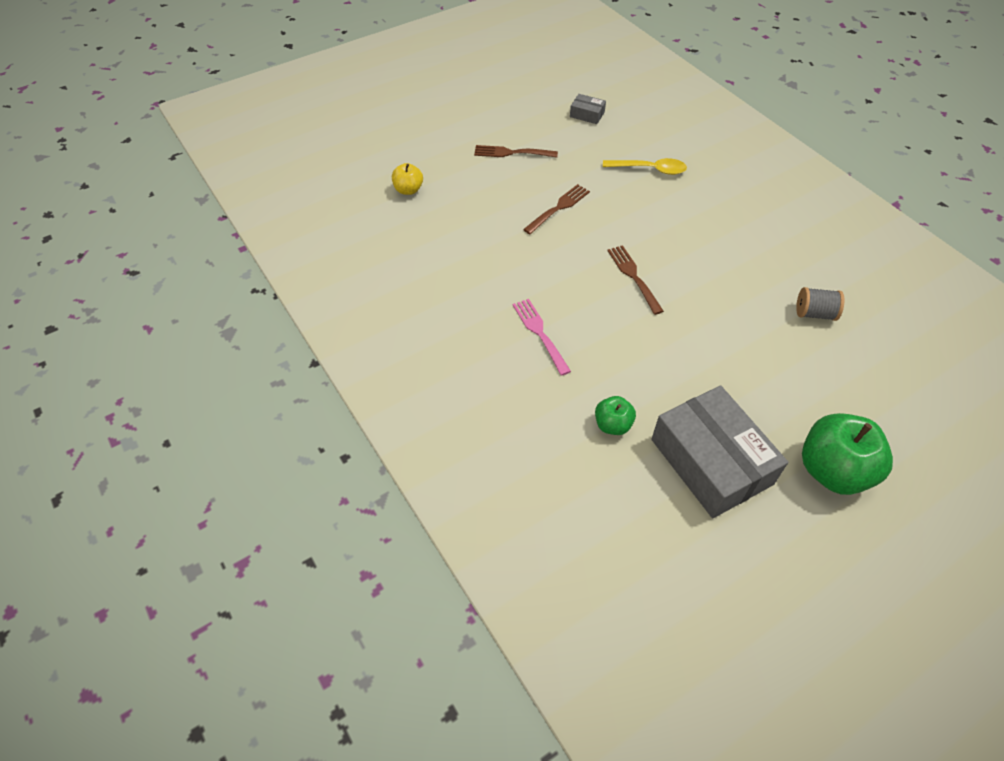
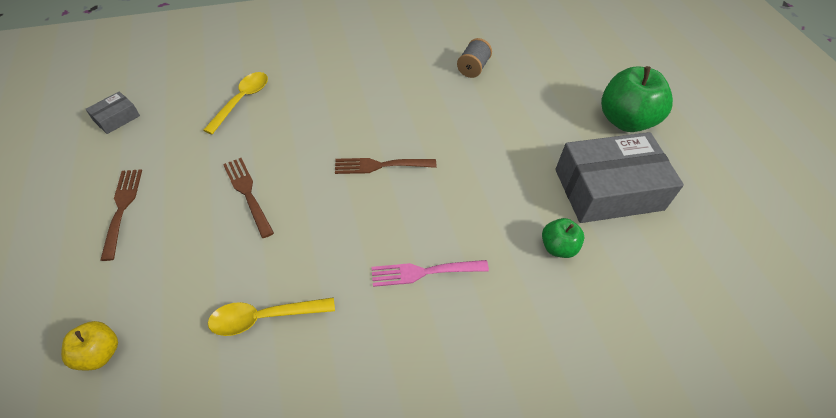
camera: 75 degrees left, 0 degrees up
(462, 254) = (265, 317): none -> yellow spoon
(511, 153) = (122, 208): brown fork -> brown fork turned 150 degrees clockwise

